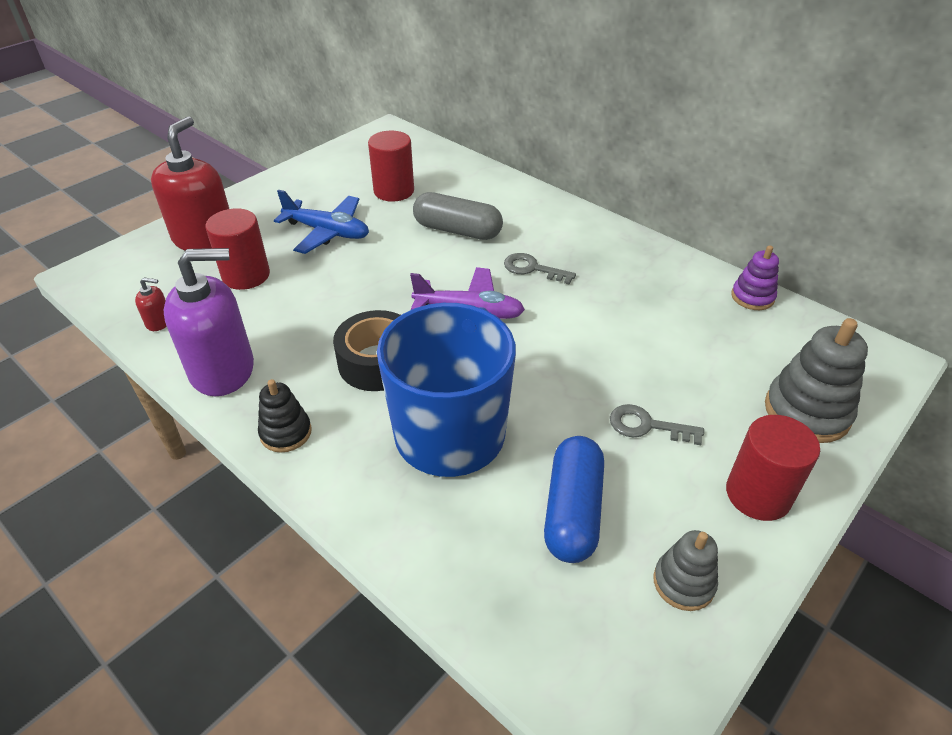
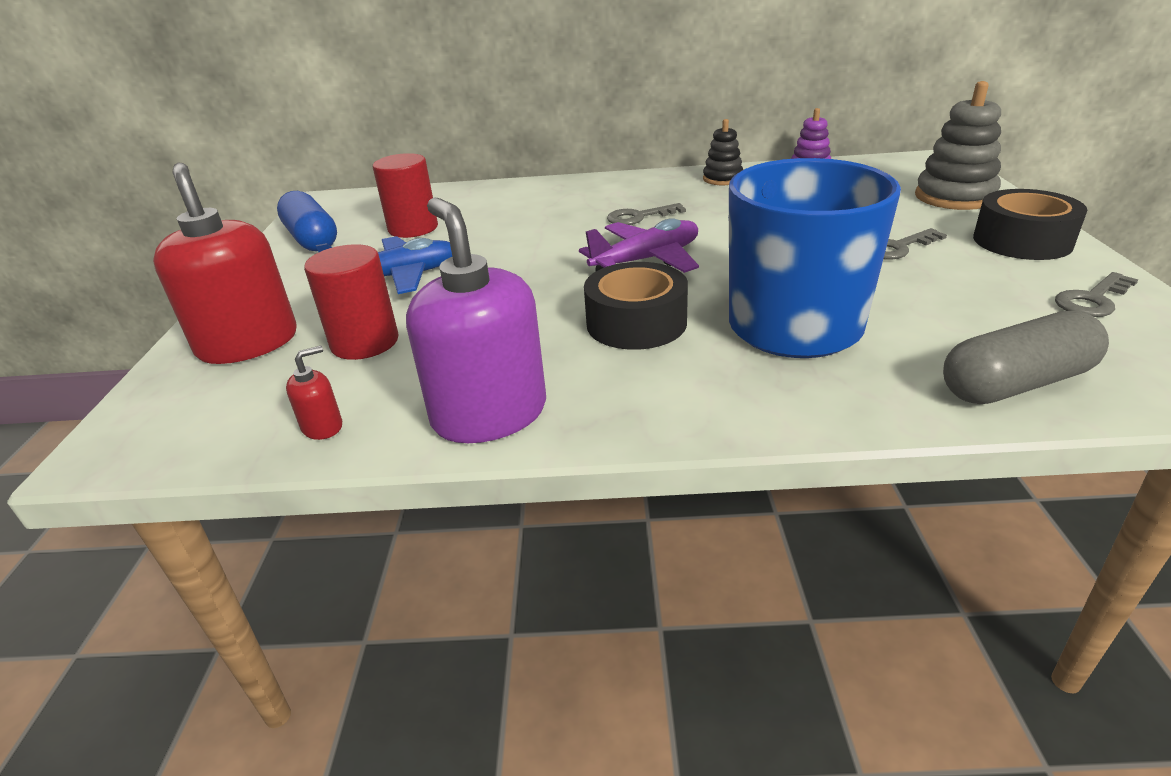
camera: 40 degrees left, 10 degrees down
(222, 370) = (489, 414): purple soap dispenser -> purple soap dispenser turned 60 degrees counterclockwise
(286, 433) = (658, 412): black stacking toy -> black stacking toy (722, 179)
(457, 230) = (528, 224): grey capsule -> grey capsule (1015, 383)
(572, 511) = (961, 311): blue capsule -> blue capsule (311, 239)
(683, 583) = (1092, 300): grey stacking toy -> grey key
(758, 494) = (1022, 241): red cylinder -> black tape

